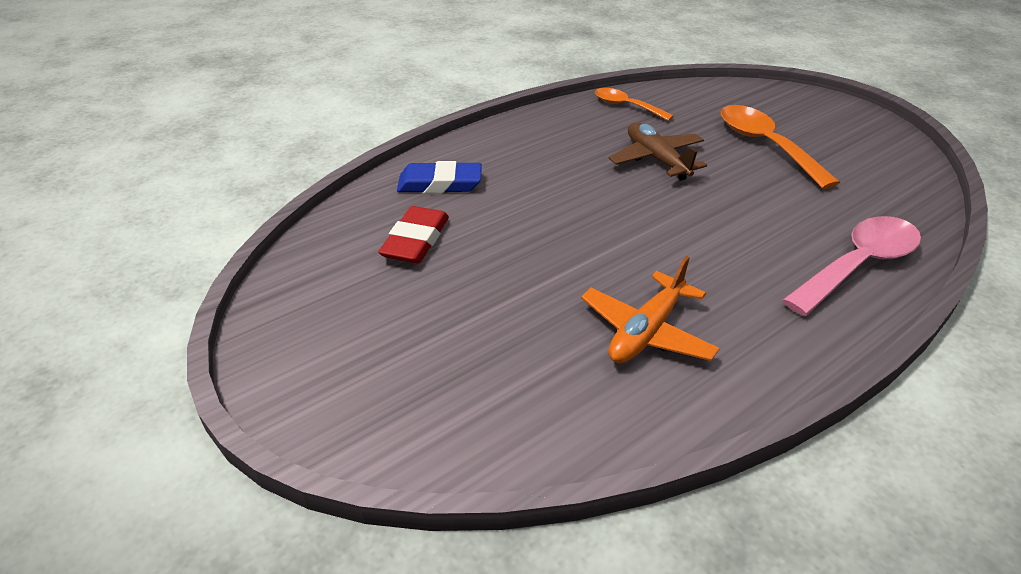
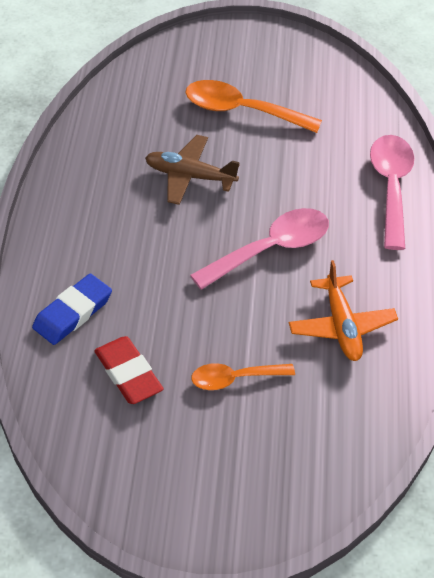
camera: 50 degrees left, 10 degrees up
(626, 106) = (103, 131): orange spoon -> orange spoon (235, 378)
(658, 238) = (270, 249): none -> pink spoon

